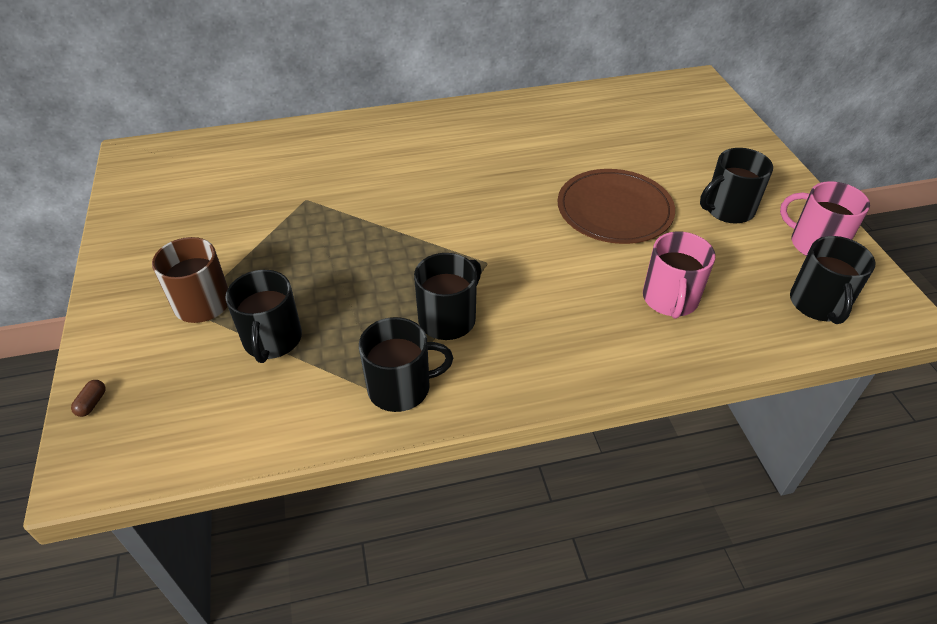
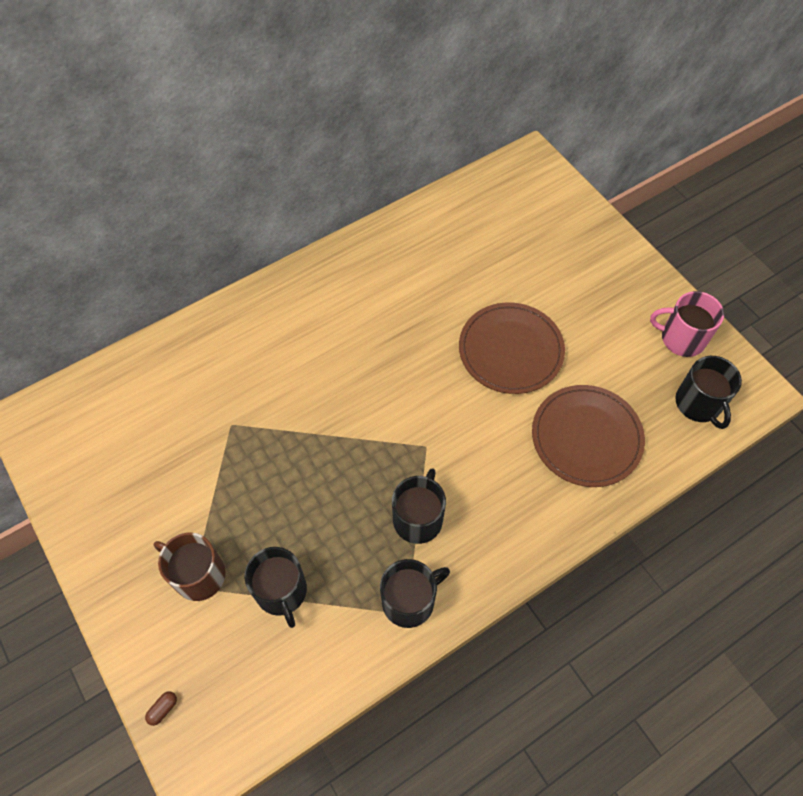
camera: 20 degrees left, 15 degrees up
(92, 403) = (163, 709): brown capsule -> brown capsule turned 45 degrees clockwise
(670, 299) = (586, 437): pink mug -> brown plate
(728, 209) = (603, 320): black mug -> none

